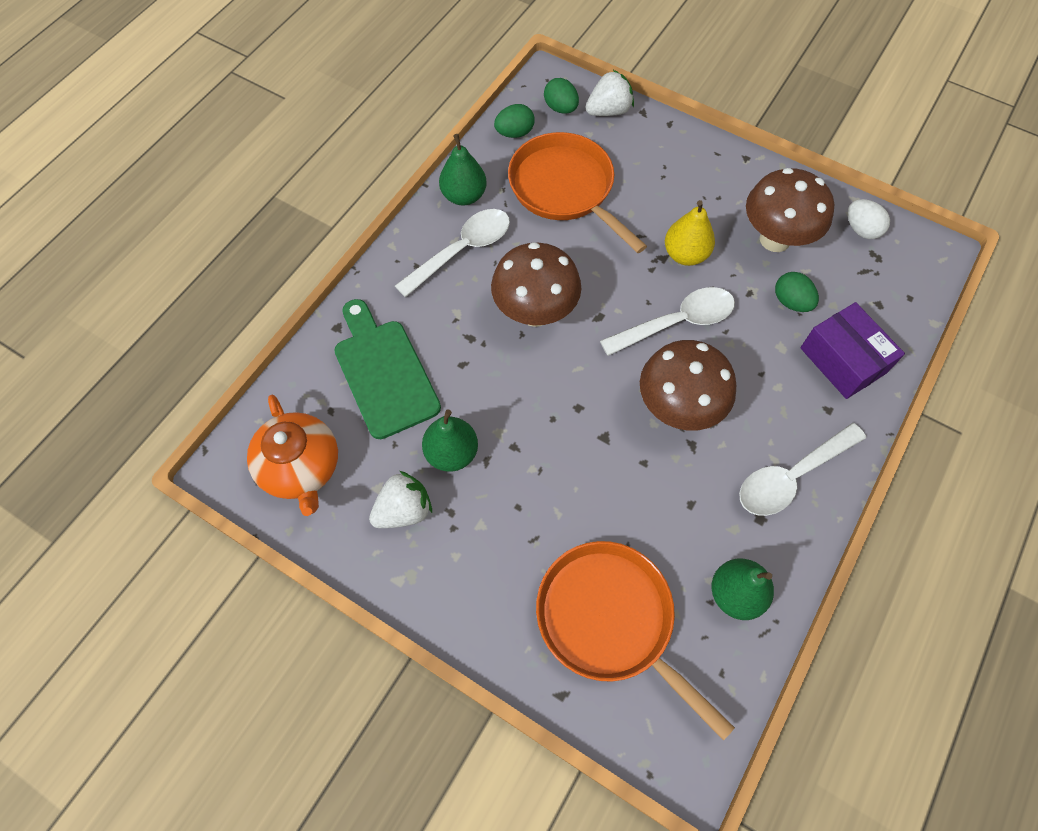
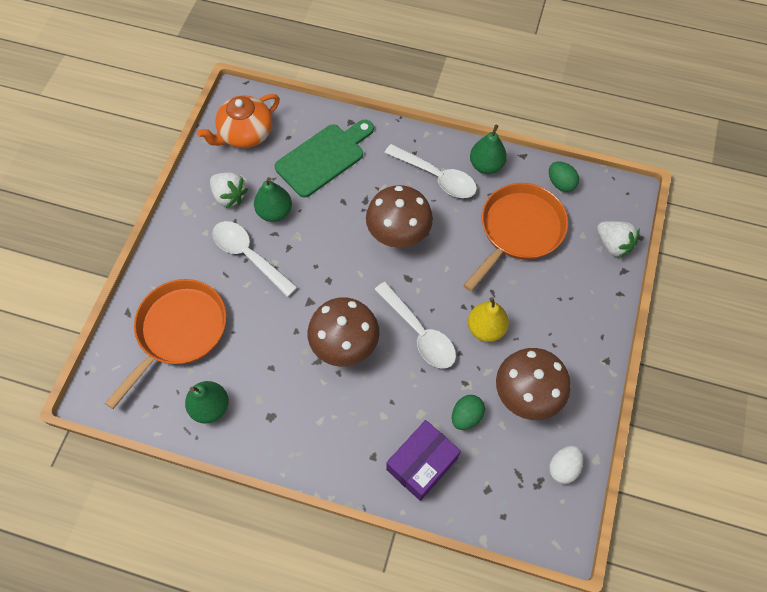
camera: 75 degrees right, 0 degrees up
(560, 108) = (600, 209): green egg -> none
(791, 476) = (308, 435): white spoon -> white spoon (249, 256)

